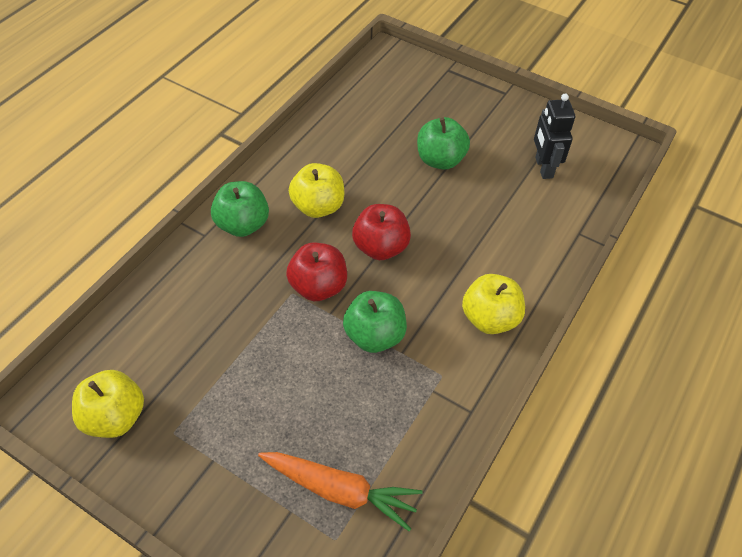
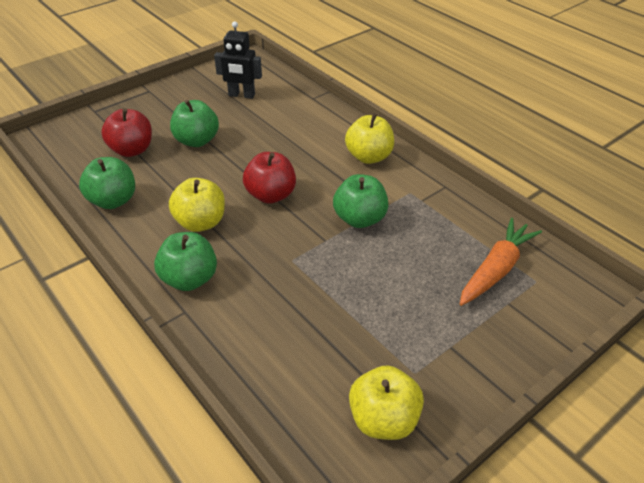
camera: 70 degrees left, 10 degrees down
(318, 287) = (293, 241): red apple -> red apple (132, 150)
(323, 136) = (113, 200): none -> green apple

